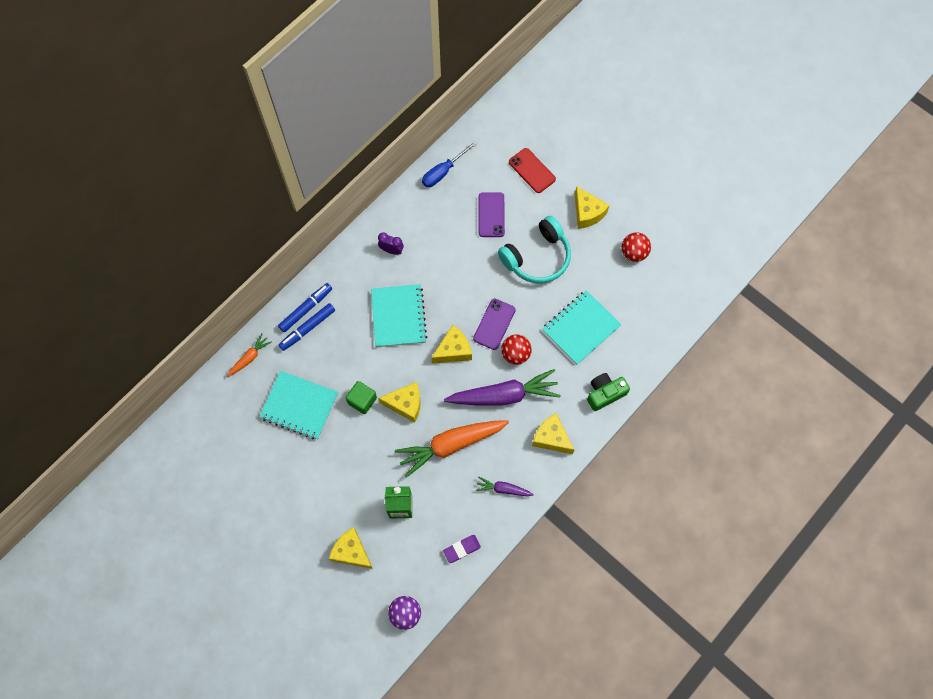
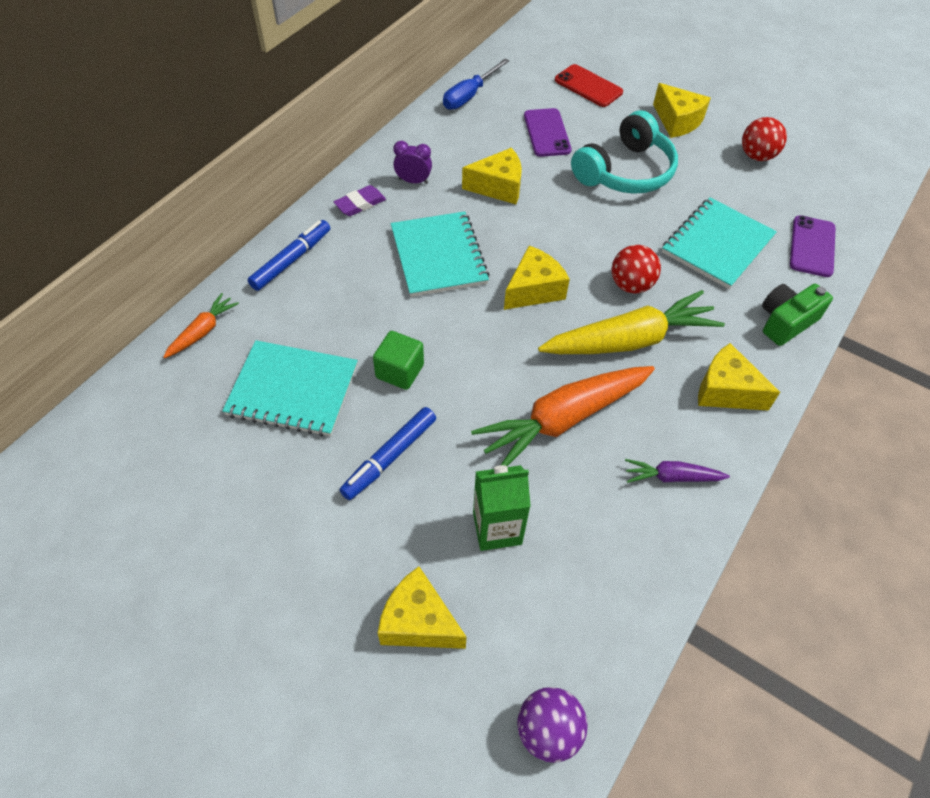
camera: 10 degrees left, 15 degrees down
(307, 328) = (296, 284): blue marker -> blue marker (389, 457)
(405, 404) = (473, 369): yellow cheese -> yellow cheese (498, 187)
(462, 549) = (627, 588): purple eraser -> purple eraser (360, 204)
(494, 324) = (587, 252): purple phone -> purple phone (812, 246)
(504, 395) = (630, 340): purple carrot -> yellow carrot

